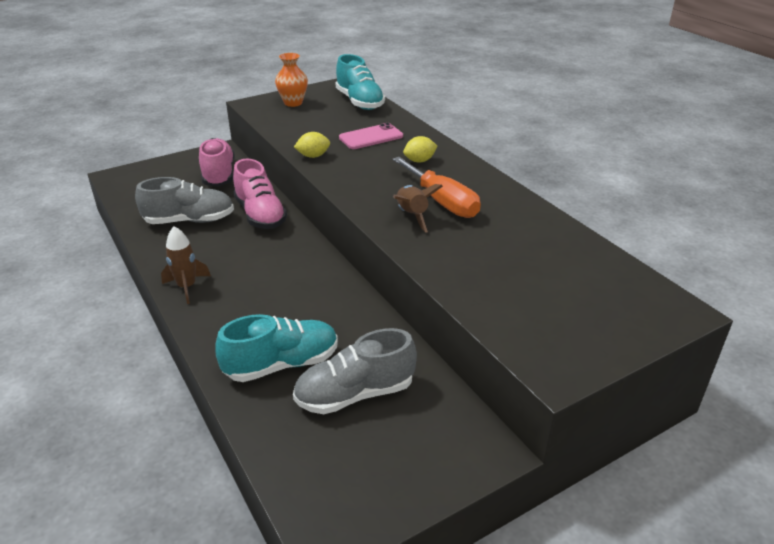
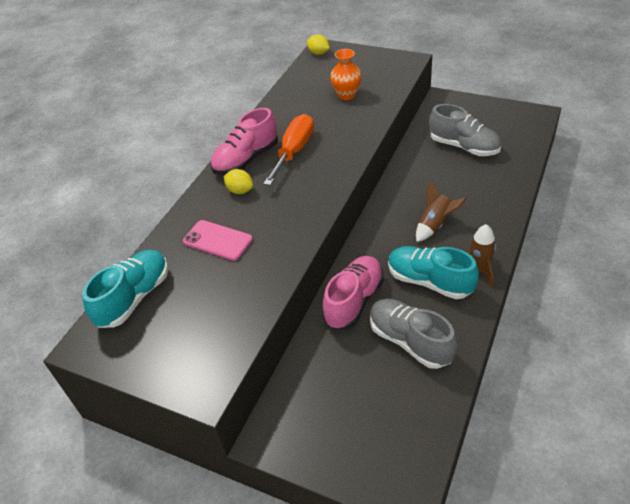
camera: 120 degrees left, 10 degrees up
(218, 175) = (317, 391): pink shoe -> pink shoe (246, 160)
(282, 364) = (479, 181): turquoise shoe -> turquoise shoe (429, 281)
(293, 103) = (175, 352): orange vase -> orange vase (346, 95)
(313, 156) = (288, 253): yellow lemon -> yellow lemon (318, 53)
(412, 216) = (326, 154): brown rocket -> brown rocket (435, 225)

